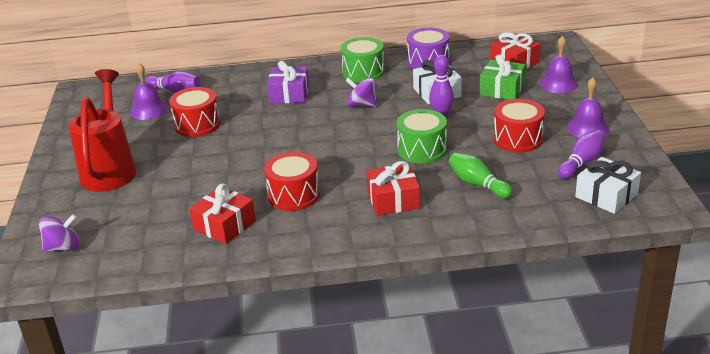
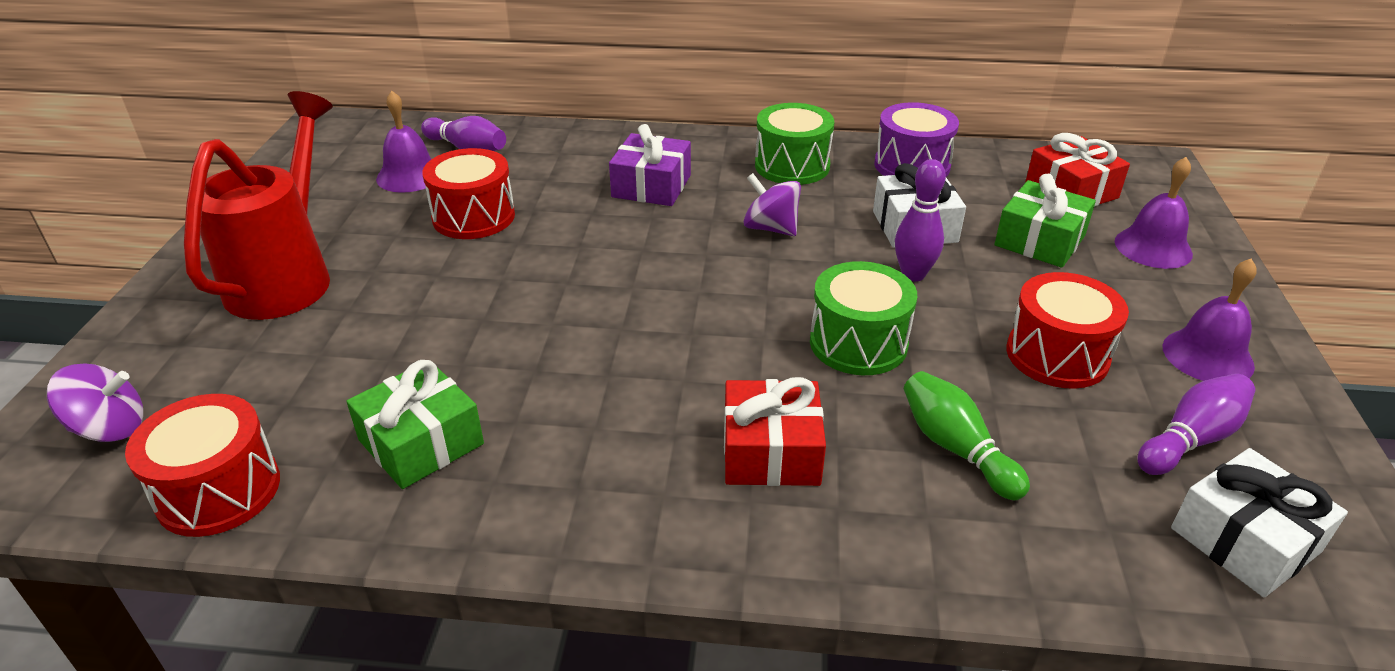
camera: 10 degrees right, 5 degrees up
(224, 225) = (421, 442): red gift -> green gift
(293, 195) = (579, 398): red drum -> red drum (218, 490)

